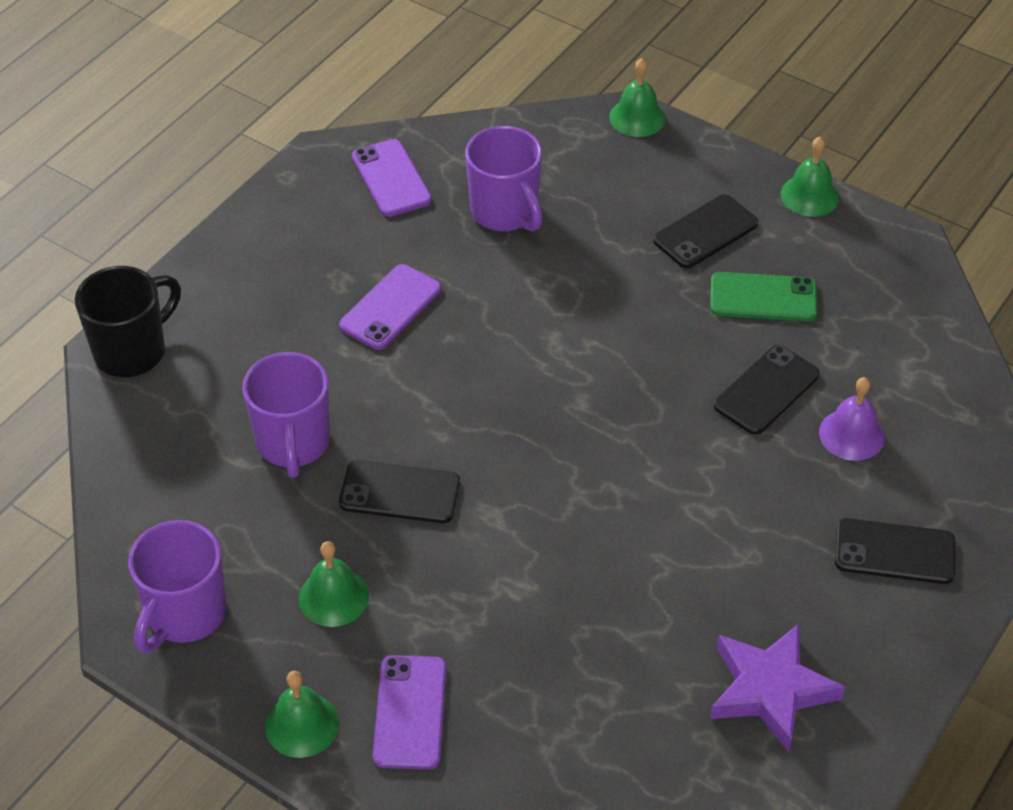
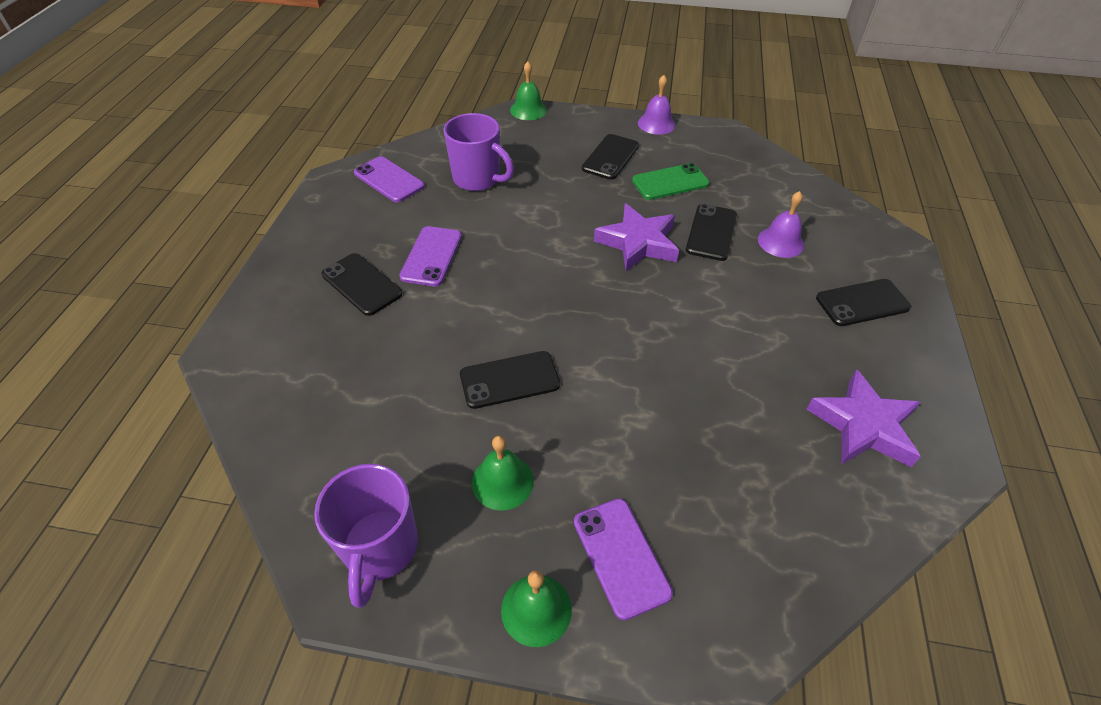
camera: 25 degrees left, 0 degrees up
(132, 351) = (240, 346): black mug -> none
(292, 318) = (361, 284): none -> black phone
(293, 444) = (406, 372): purple mug -> none
(658, 373) = (638, 242): none -> purple star
(809, 195) = (656, 124): green bell -> purple bell

